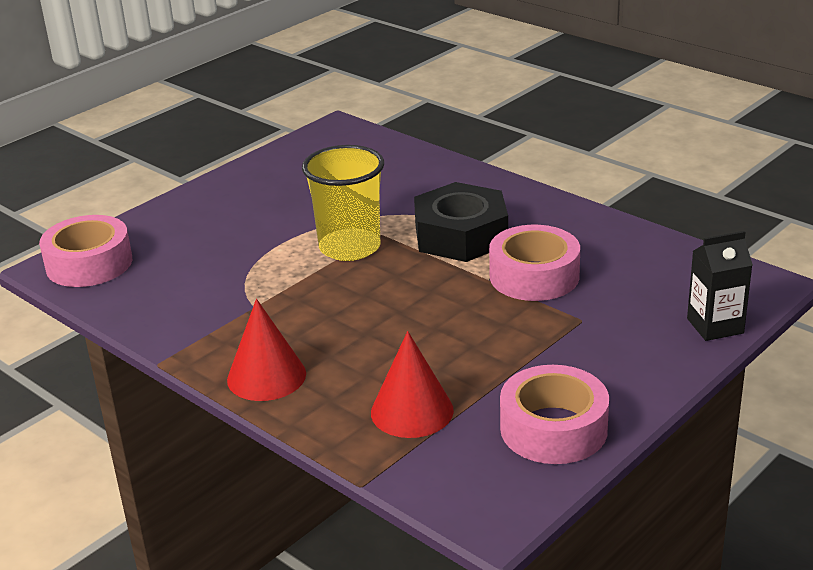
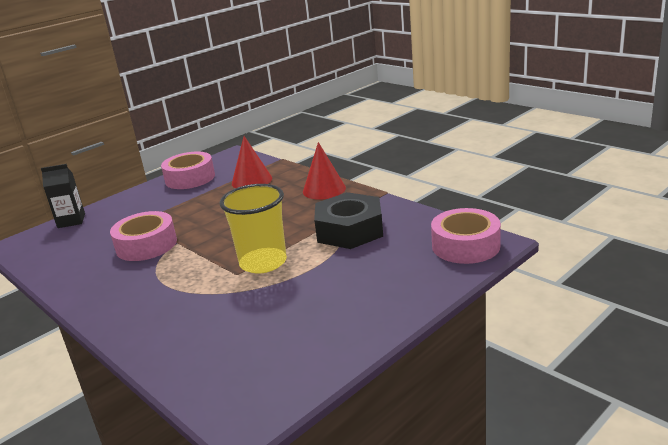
camera: 175 degrees left, 5 degrees down
(461, 235) = (176, 274): black nut -> black nut (349, 230)

